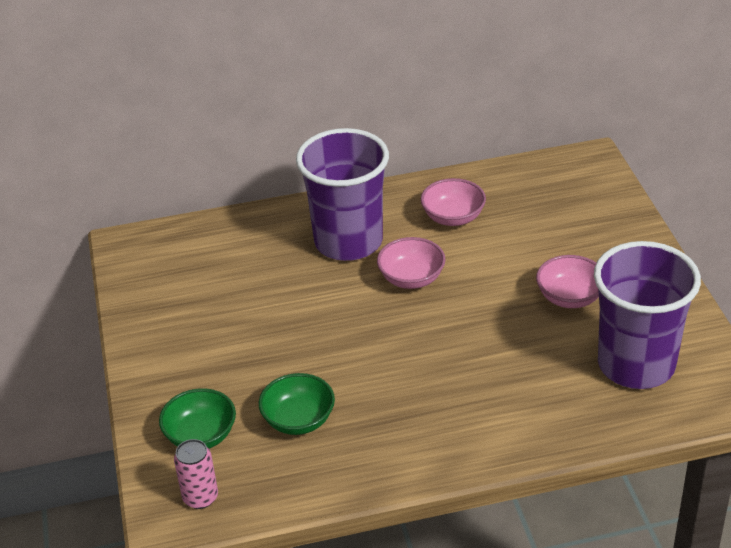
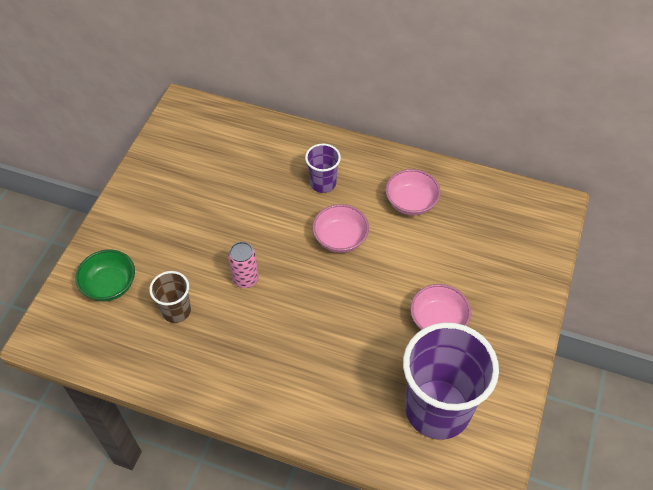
camera: 30 degrees right, 15 degrees up
(200, 497) = (73, 333): pink can -> pink can (245, 279)
(298, 420) = (176, 311): green bowl -> brown cup
(348, 241) = (323, 183): purple cup -> purple cup, size x0.48

